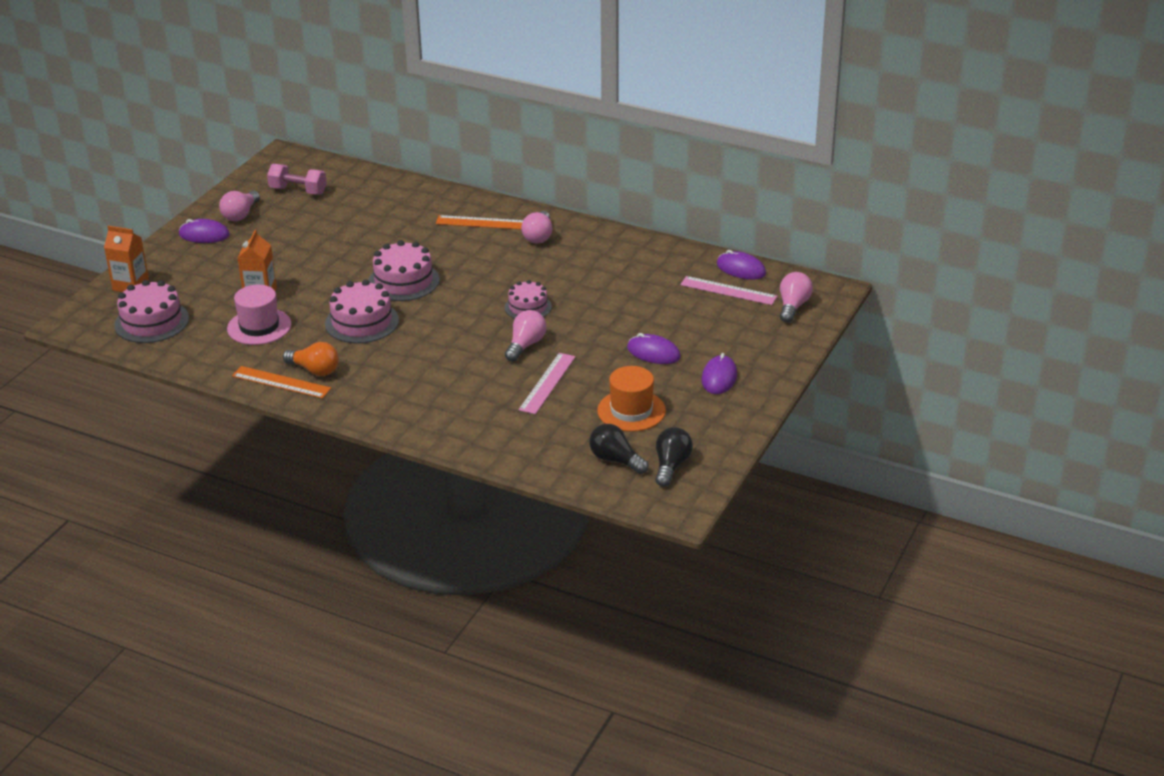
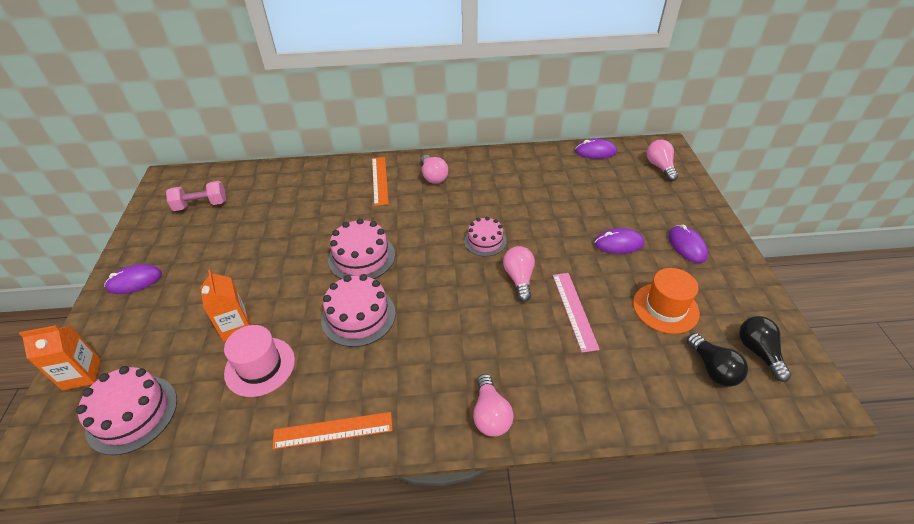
camera: 30 degrees left, 10 degrees up
(240, 215) = (160, 247): pink light bulb -> pink light bulb (490, 415)
(315, 370) = (356, 396): orange light bulb -> none
(481, 222) = (379, 180): orange ruler -> orange ruler turned 75 degrees counterclockwise
(615, 460) = (713, 369): black light bulb -> black light bulb turned 120 degrees counterclockwise
(728, 291) = (607, 171): pink ruler -> none

